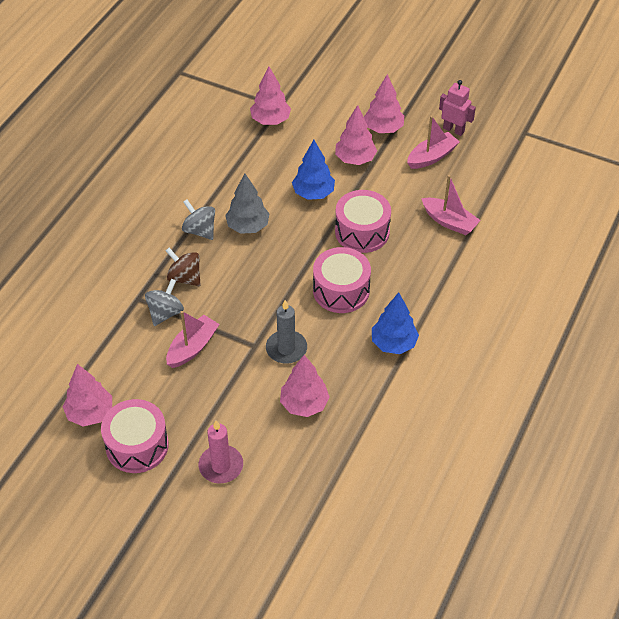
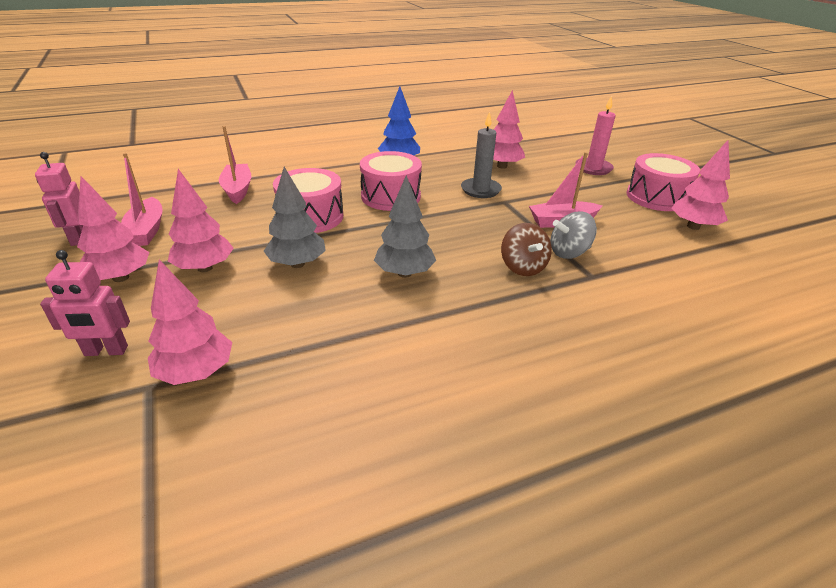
camera: 140 degrees left, 15 degrees down
(200, 230) = (461, 297): grey spinning top -> none
(313, 193) = (297, 264): blue tree -> grey tree
(320, 103) = (106, 351): none -> pink robot
(431, 157) = (146, 231): pink boat -> pink boat turned 105 degrees counterclockwise

